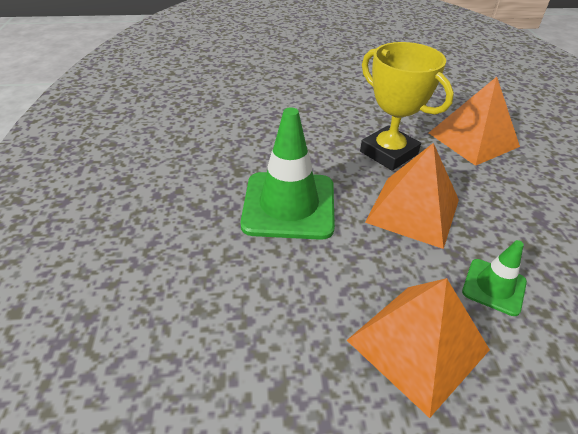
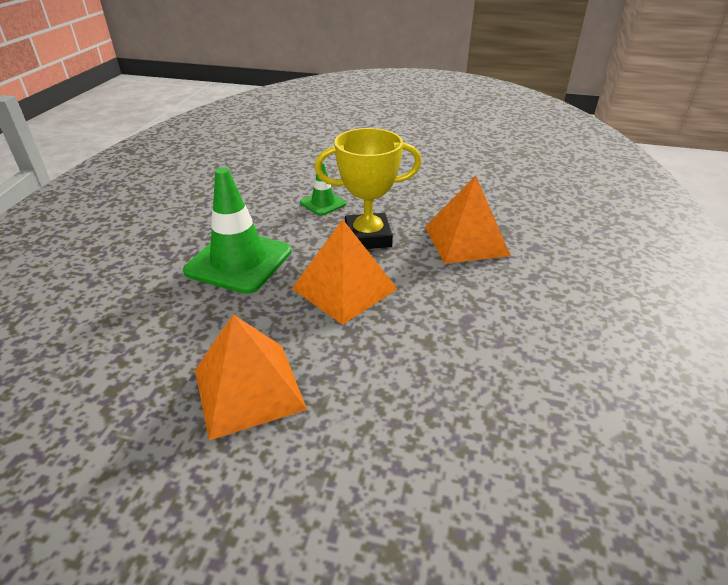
camera: 20 degrees right, 5 degrees down
(388, 153) = (368, 237): yellow trophy -> yellow trophy turned 75 degrees counterclockwise
(494, 287) = (359, 365): green traffic cone -> green traffic cone (323, 203)

